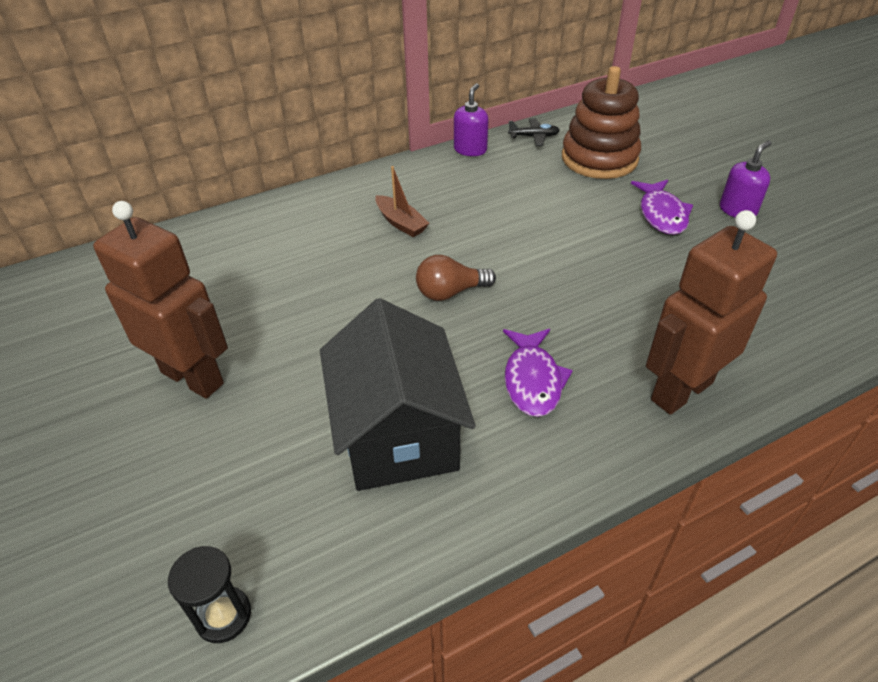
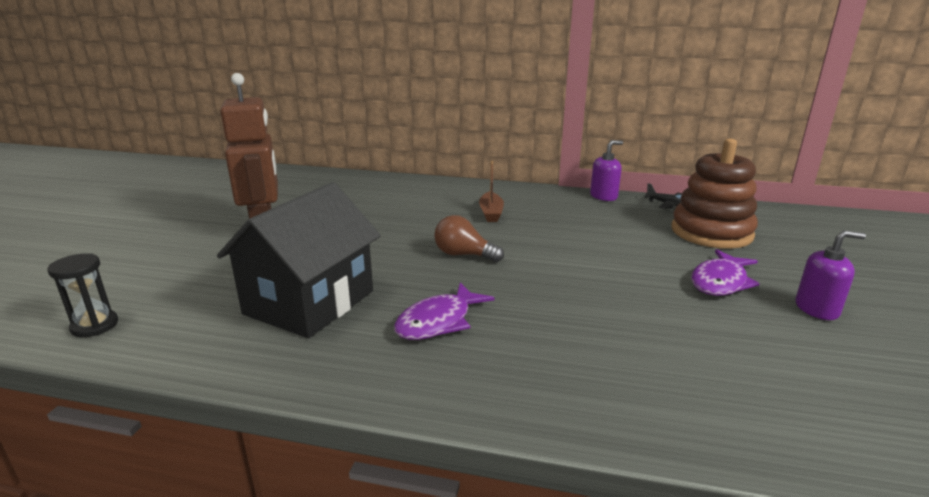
camera: 40 degrees right, 20 degrees down
(681, 391) = (548, 390): brown robot -> none

